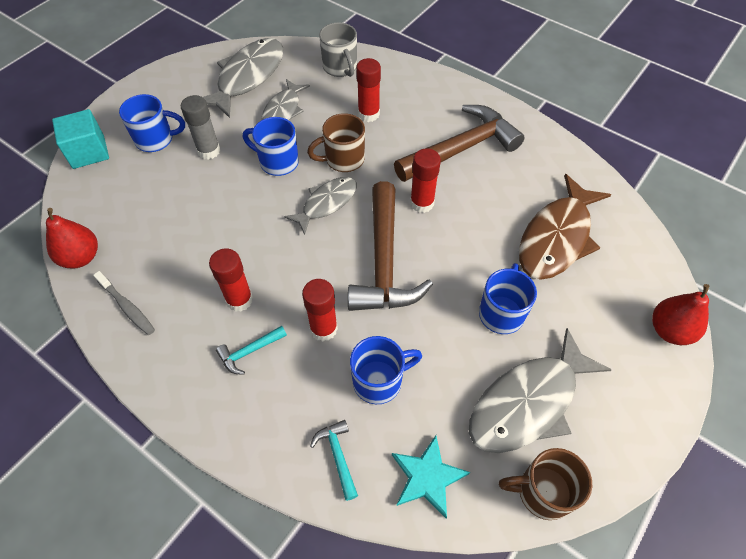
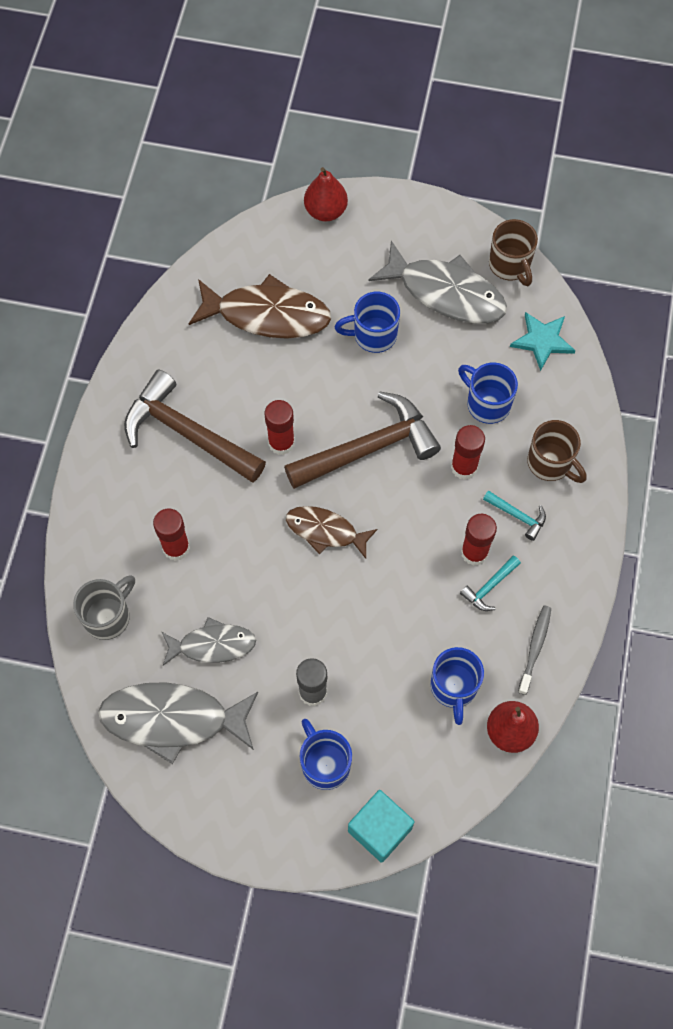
camera: 115 degrees left, 10 degrees up
(277, 162) = (293, 608): blue mug -> blue mug (454, 687)
(326, 203) = (325, 531): grey fish -> brown fish
(337, 456) = (562, 407): turquoise hammer -> turquoise hammer (489, 587)
(343, 159) = (258, 543): brown mug -> brown mug (550, 463)

